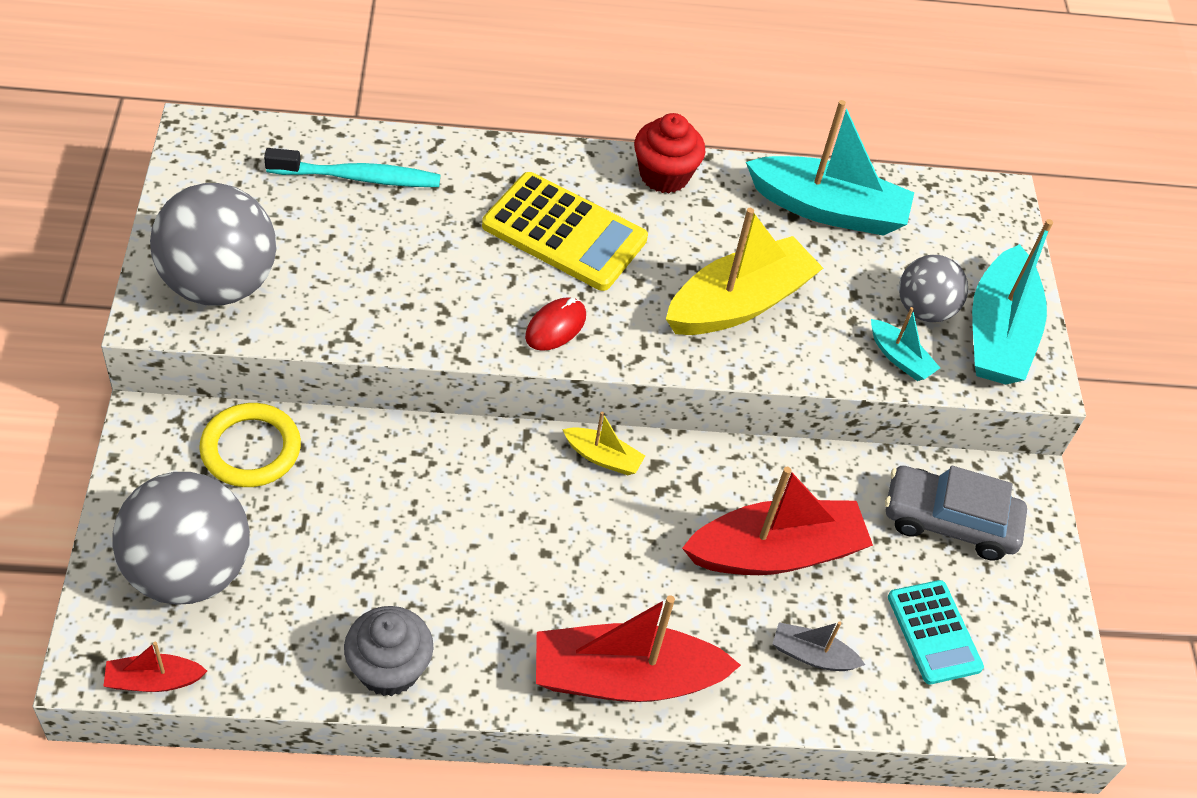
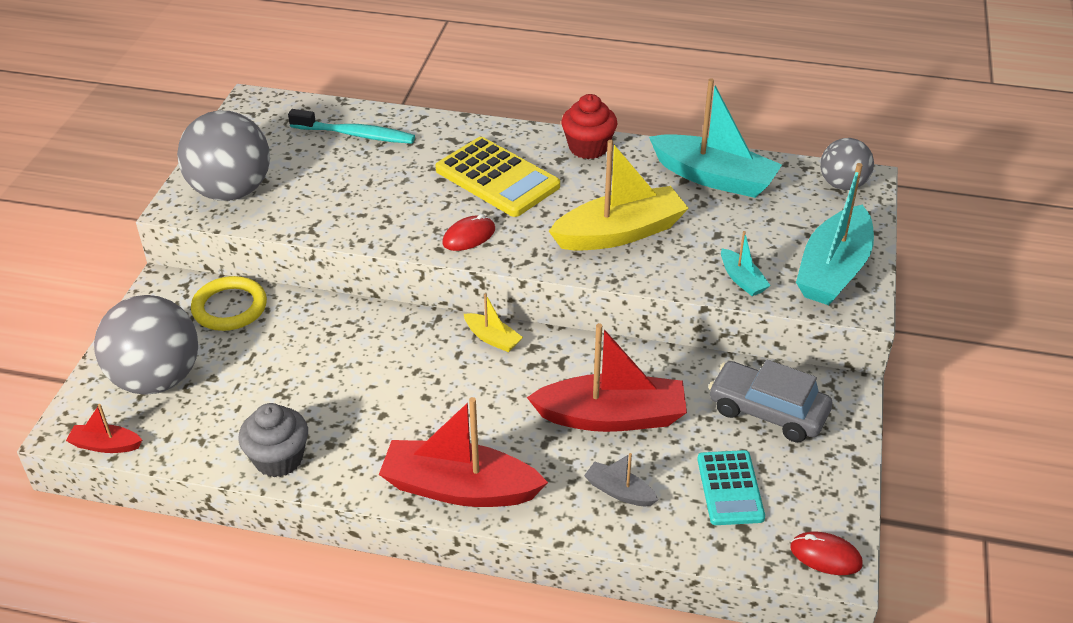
camera: 20 degrees right, 10 degrees down
(924, 310) = (773, 249): grey ball -> grey ball (842, 185)
(1058, 706) = (825, 556): none -> red mouse

